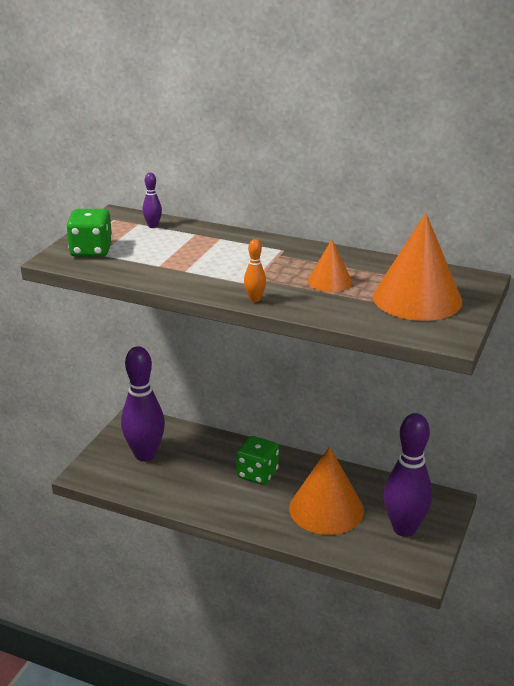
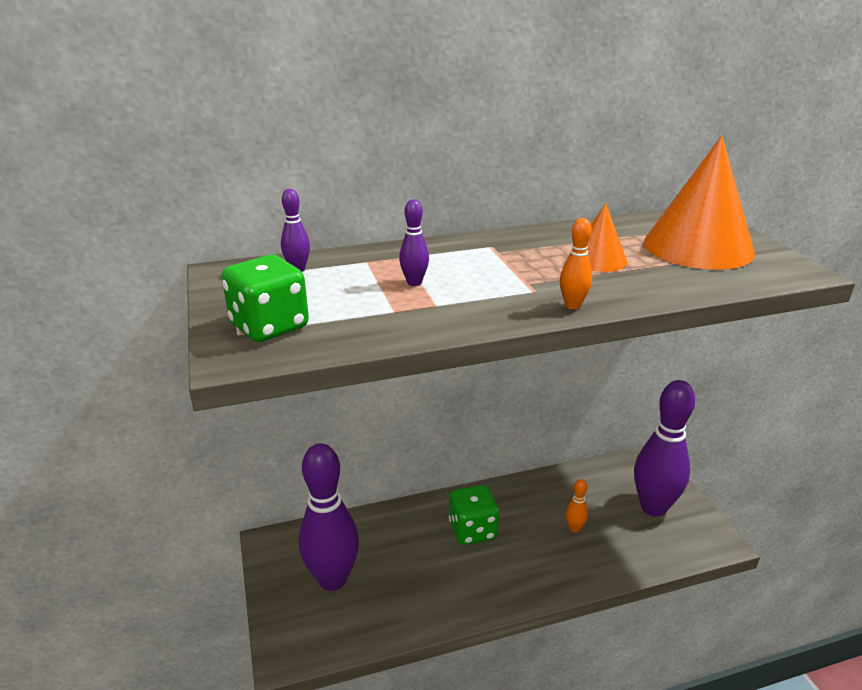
camera: 40 degrees left, 0 degrees up
(197, 255) = (414, 282): none -> purple bowling pin
(326, 509) = (574, 528): orange cone -> orange bowling pin

